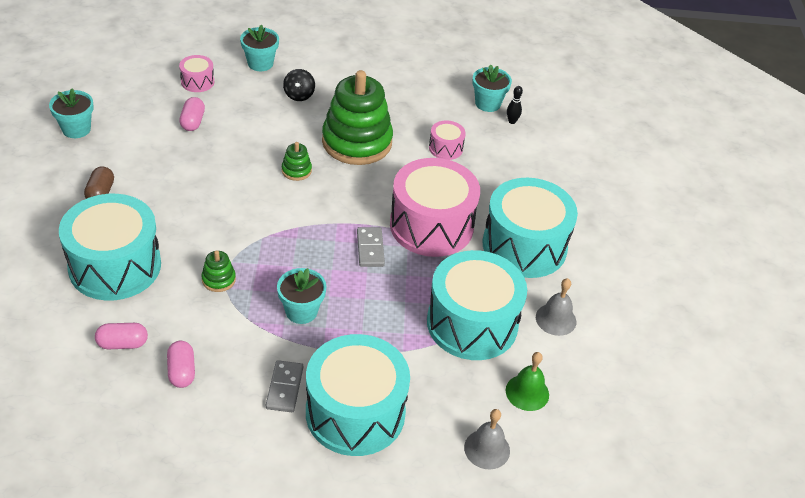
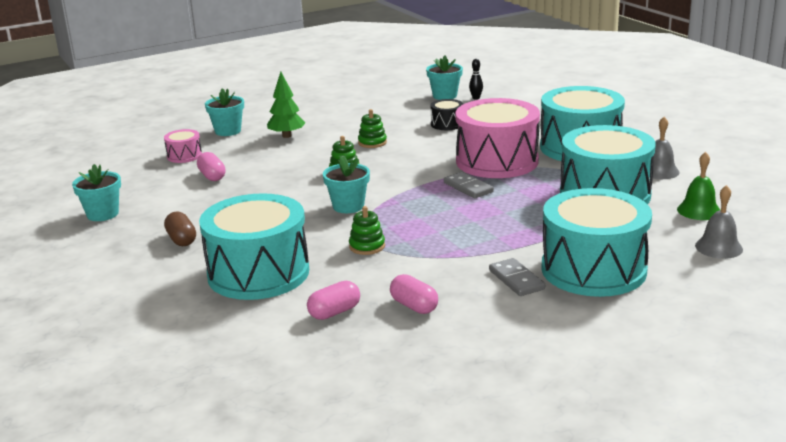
camera: 25 degrees left, 20 degrees down
(299, 95) = (286, 136): black spinning top -> green tree
(301, 311) = (464, 237): turquoise flower pot -> turquoise flower pot (348, 206)
(357, 142) = (372, 142): green stacking toy -> green stacking toy, size x0.41
(445, 148) = (447, 124): pink drum -> black drum

